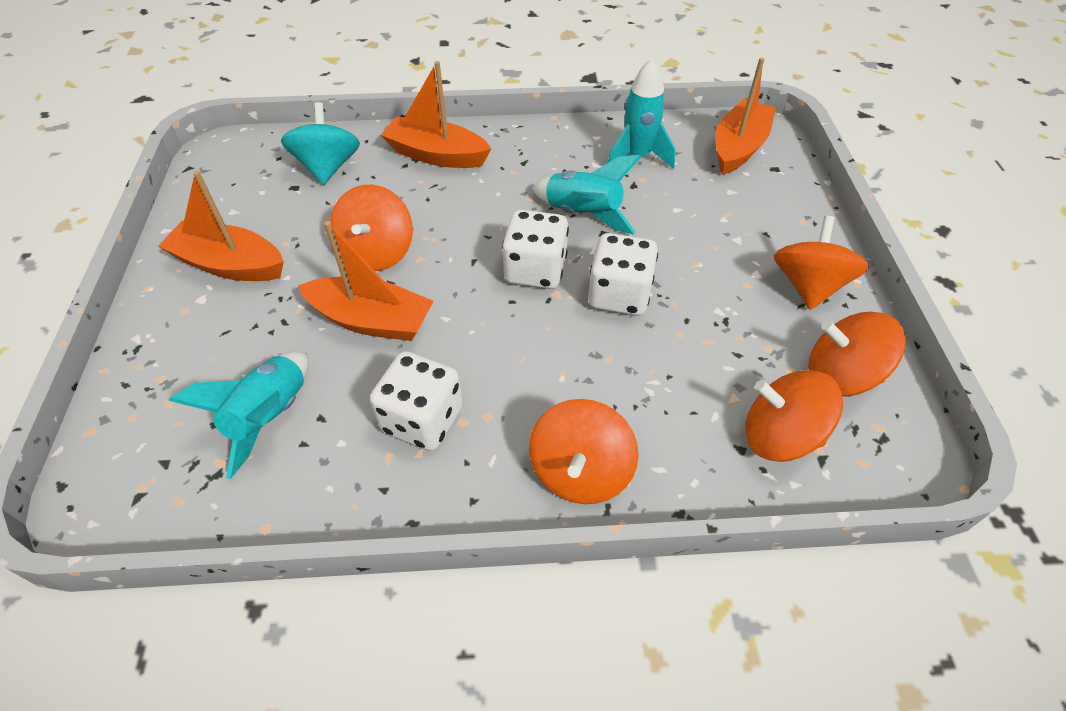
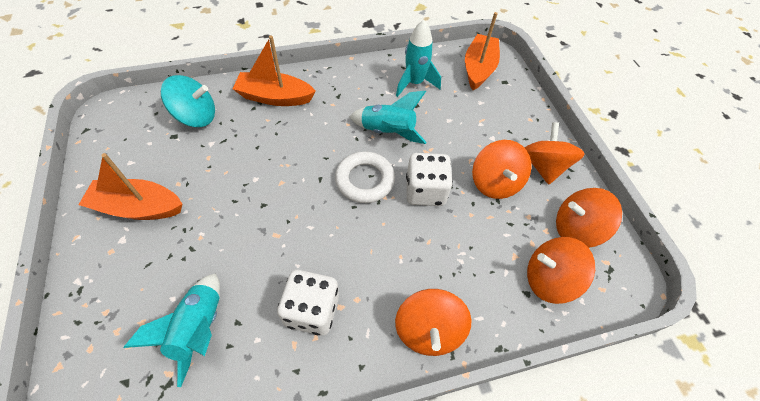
camera: 15 degrees left, 5 degrees up
(328, 167) = (196, 116): turquoise spinning top -> turquoise spinning top turned 105 degrees clockwise
(372, 320) = (257, 237): orange boat -> none
(377, 252) = (249, 181): orange spinning top -> orange spinning top (495, 183)
(535, 270) = (365, 180): white dice -> white ring

